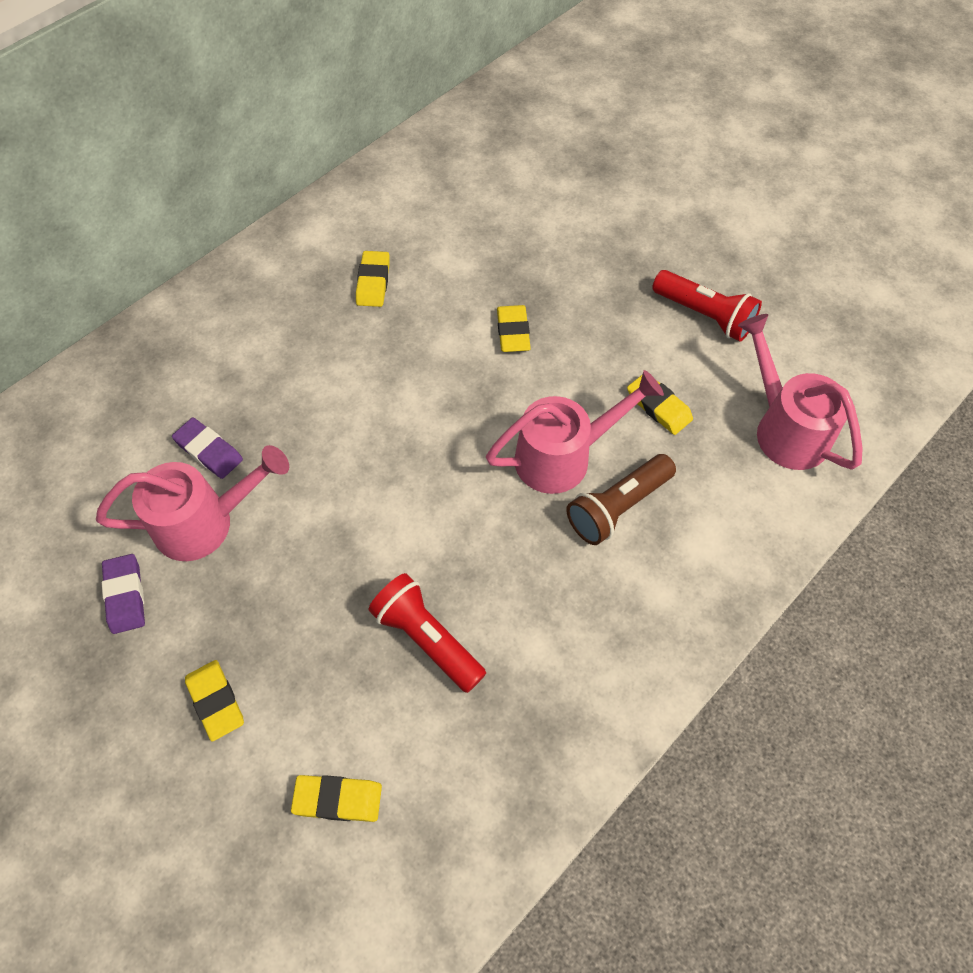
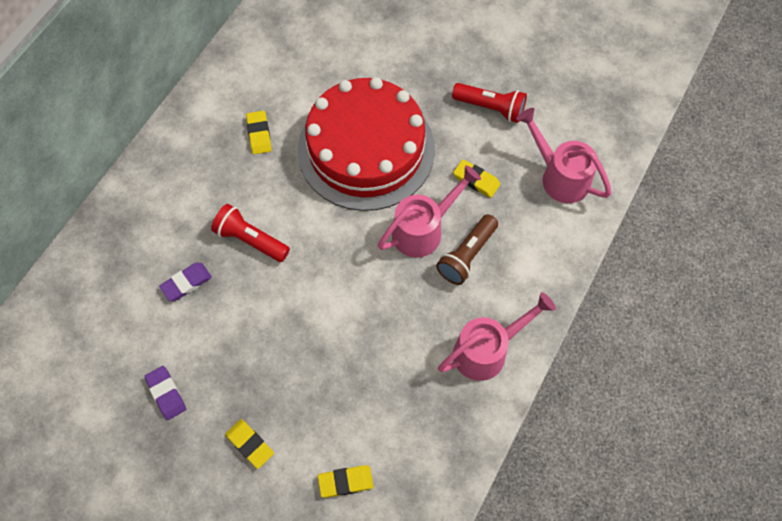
camera: 15 degrees left, 5 degrees up
(205, 522) = (201, 332): pink watering can -> pink watering can (487, 350)
(209, 451) = (186, 283): purple eraser -> purple eraser turned 60 degrees counterclockwise
(427, 638) = (370, 370): red flashlight -> red flashlight (250, 240)
(513, 332) = (366, 149): yellow eraser -> red cake

